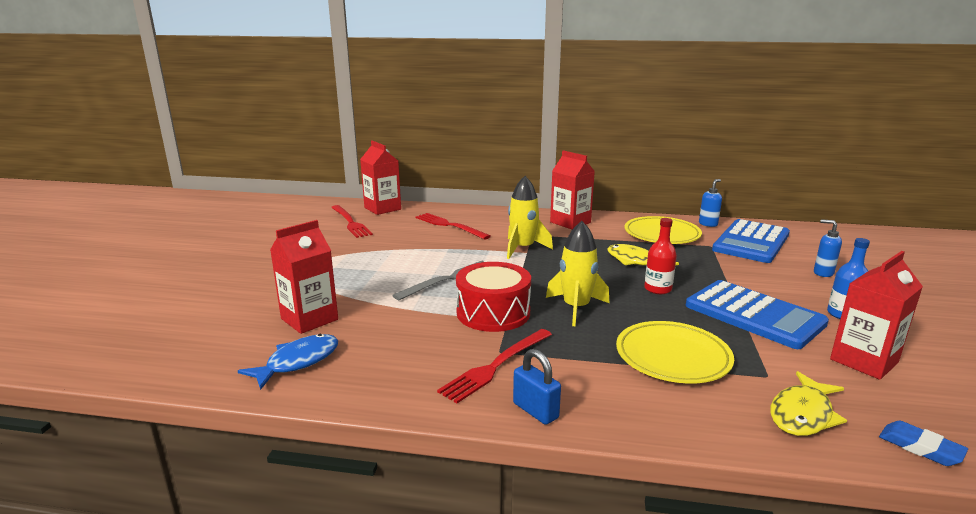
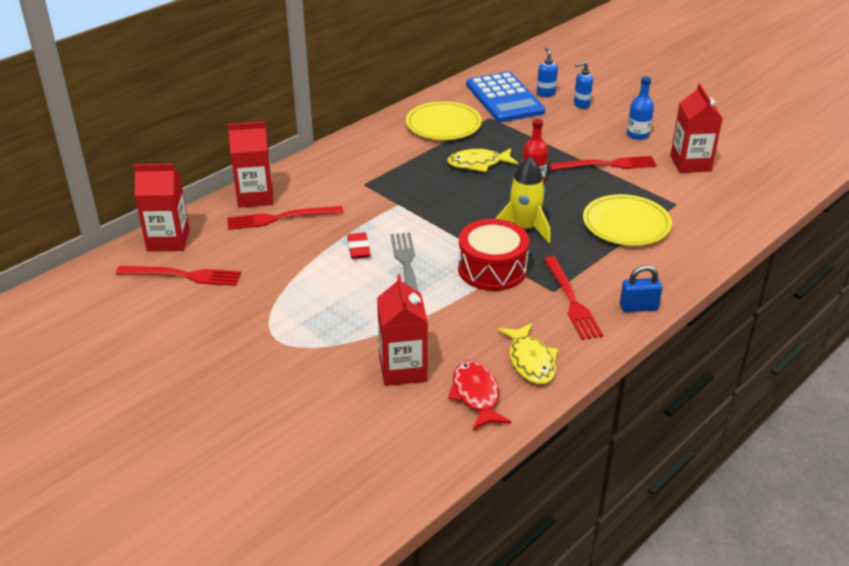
camera: 55 degrees left, 15 degrees up
(298, 362) = (476, 395): blue fish -> red fish
(448, 257) = (358, 248): none -> red eraser
(523, 248) = (388, 202): yellow rocket -> none
(570, 222) = (361, 152): red carton -> red carton (255, 197)
(708, 224) = (450, 94): blue soap dispenser -> blue soap dispenser (545, 93)
(754, 315) = (606, 165): blue calculator -> red fork
(802, 414) = (719, 216): yellow fish -> yellow fish (530, 361)
(920, 447) = (770, 200): blue eraser -> none

